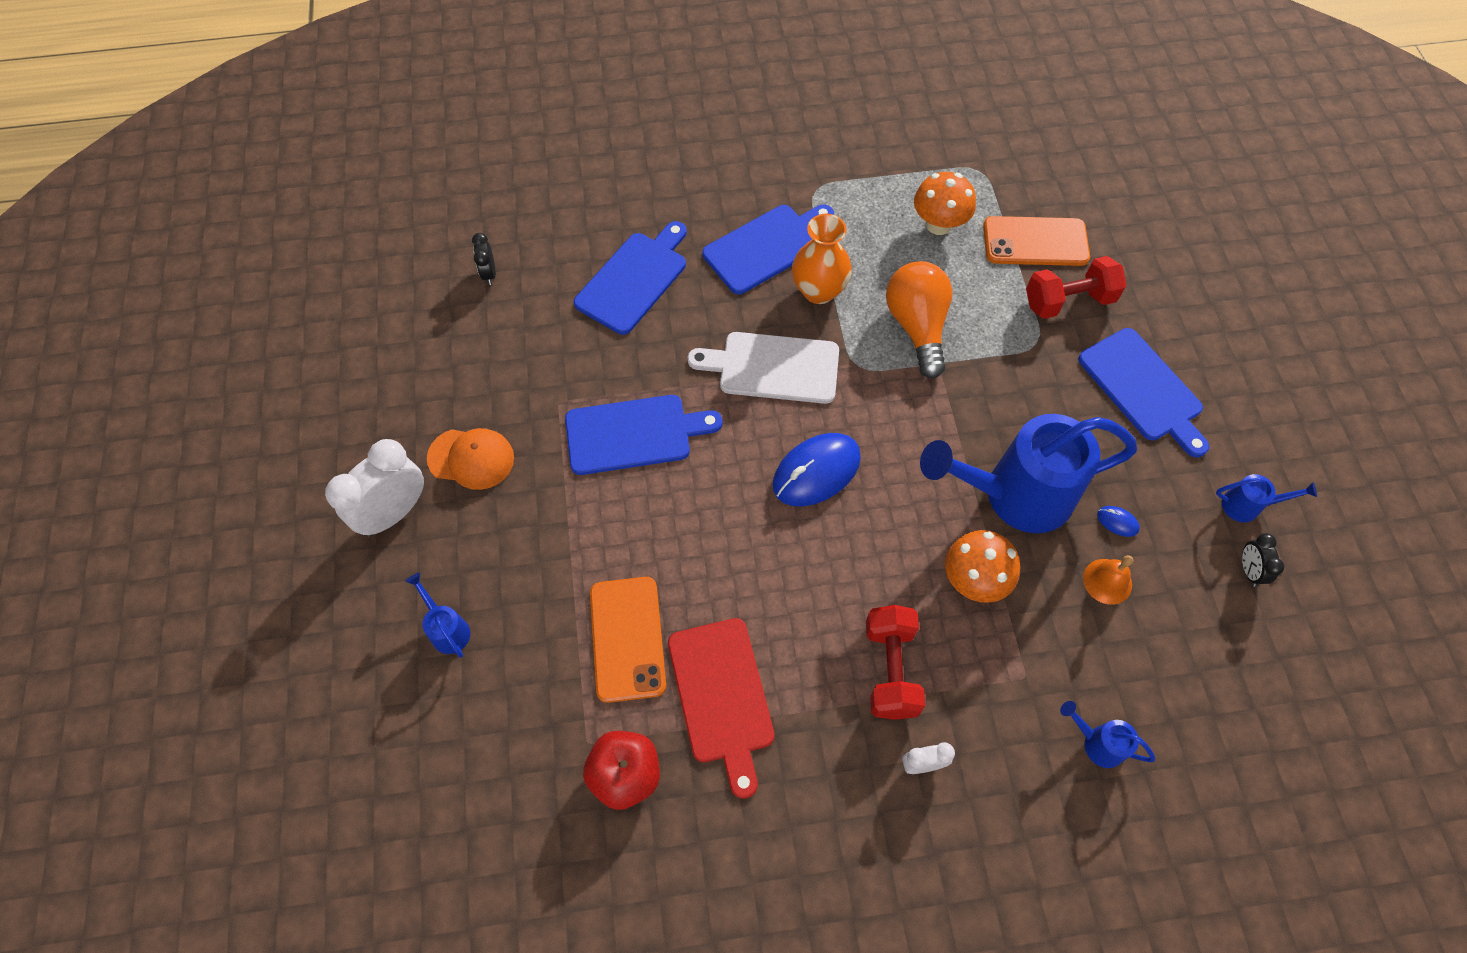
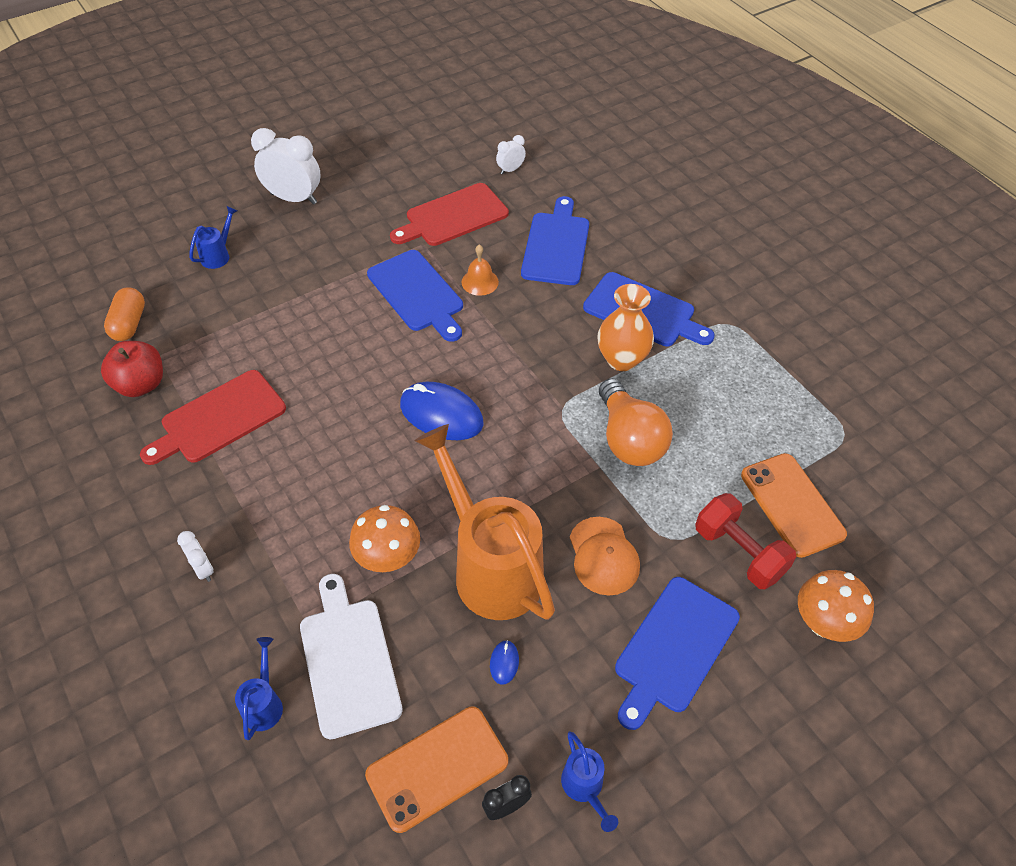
camera: 65 degrees right, 10 degrees down
(471, 458) = (353, 218): orange cap -> orange cap (603, 556)
(489, 273) = (510, 170): black clock -> white clock
(513, 767) = (129, 324): none -> orange capsule
(531, 356) = (453, 216): none -> red cutting board
(627, 638) = (246, 349): orange phone -> orange phone (437, 768)
(634, 280) = (556, 245): blue cutting board -> blue cutting board turned 90 degrees counterclockwise
(773, 367) = (526, 354): white cutting board -> white cutting board (349, 661)
(890, 669) = (280, 521): red dumbbell -> none
(917, 326) = (629, 439): orange light bulb -> orange light bulb turned 105 degrees clockwise
(938, 224) = (755, 421): orange mushroom -> orange mushroom (823, 623)
(1015, 495) = (491, 567): blue watering can -> orange watering can
(1107, 581) = (434, 670): orange bell -> orange bell (480, 282)

